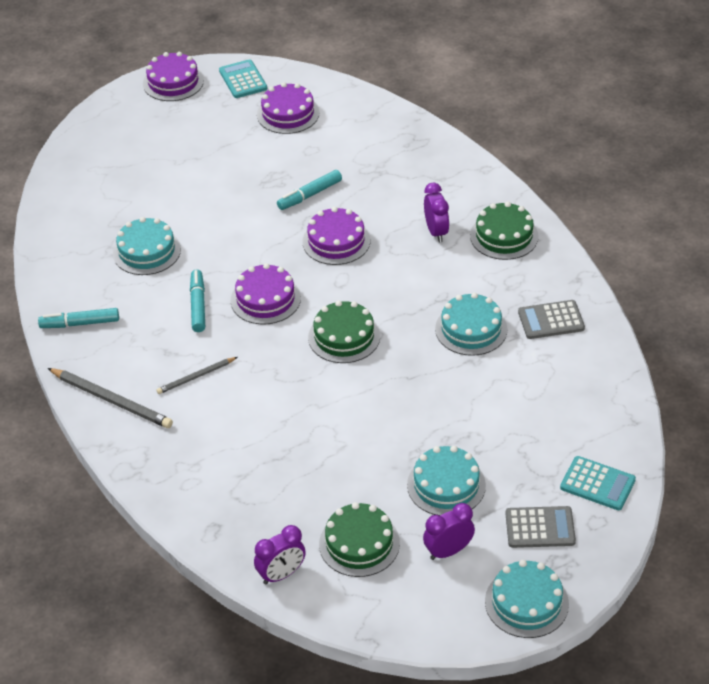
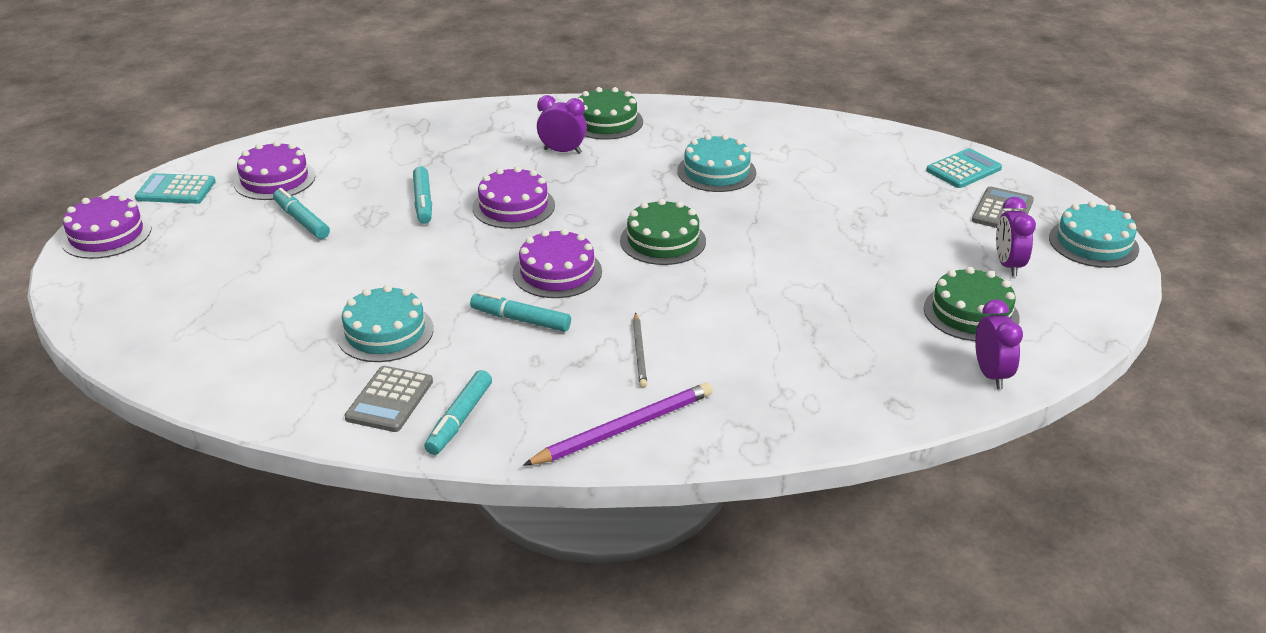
camera: 65 degrees left, 10 degrees down
(112, 400) = (624, 428): grey pencil -> purple pencil
(246, 152) = (302, 220): none -> turquoise marker
(446, 485) = (918, 242): turquoise cake -> none
(551, 320) = (741, 132): grey calculator -> grey calculator (390, 400)

